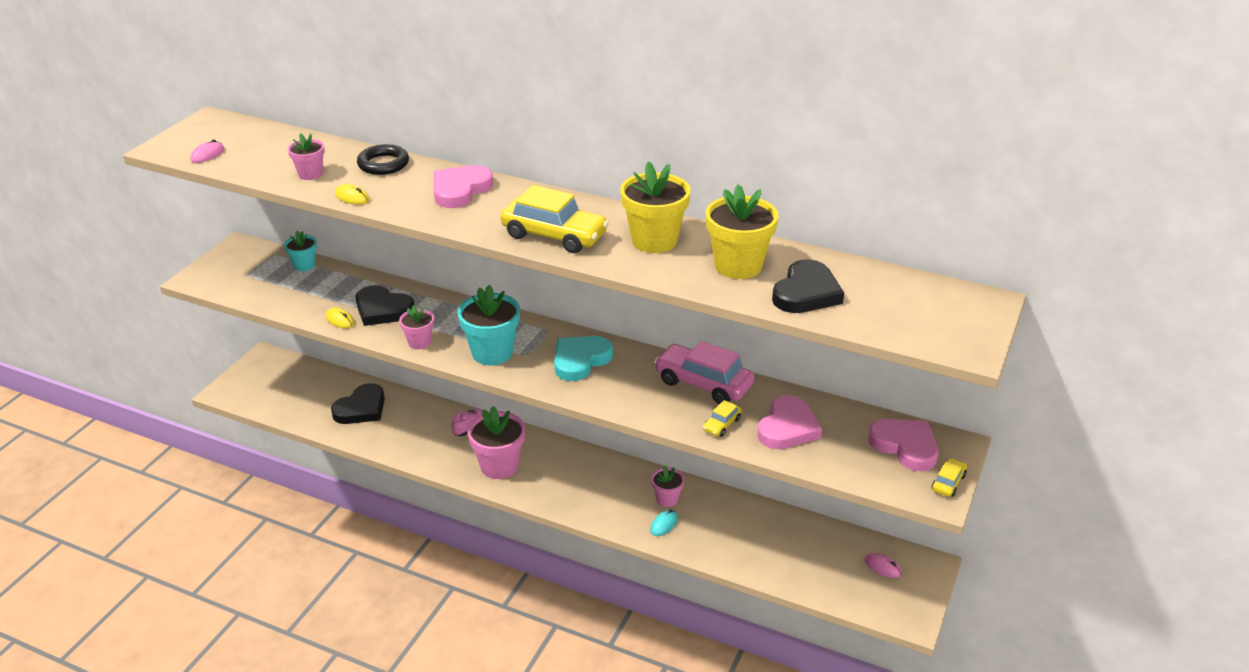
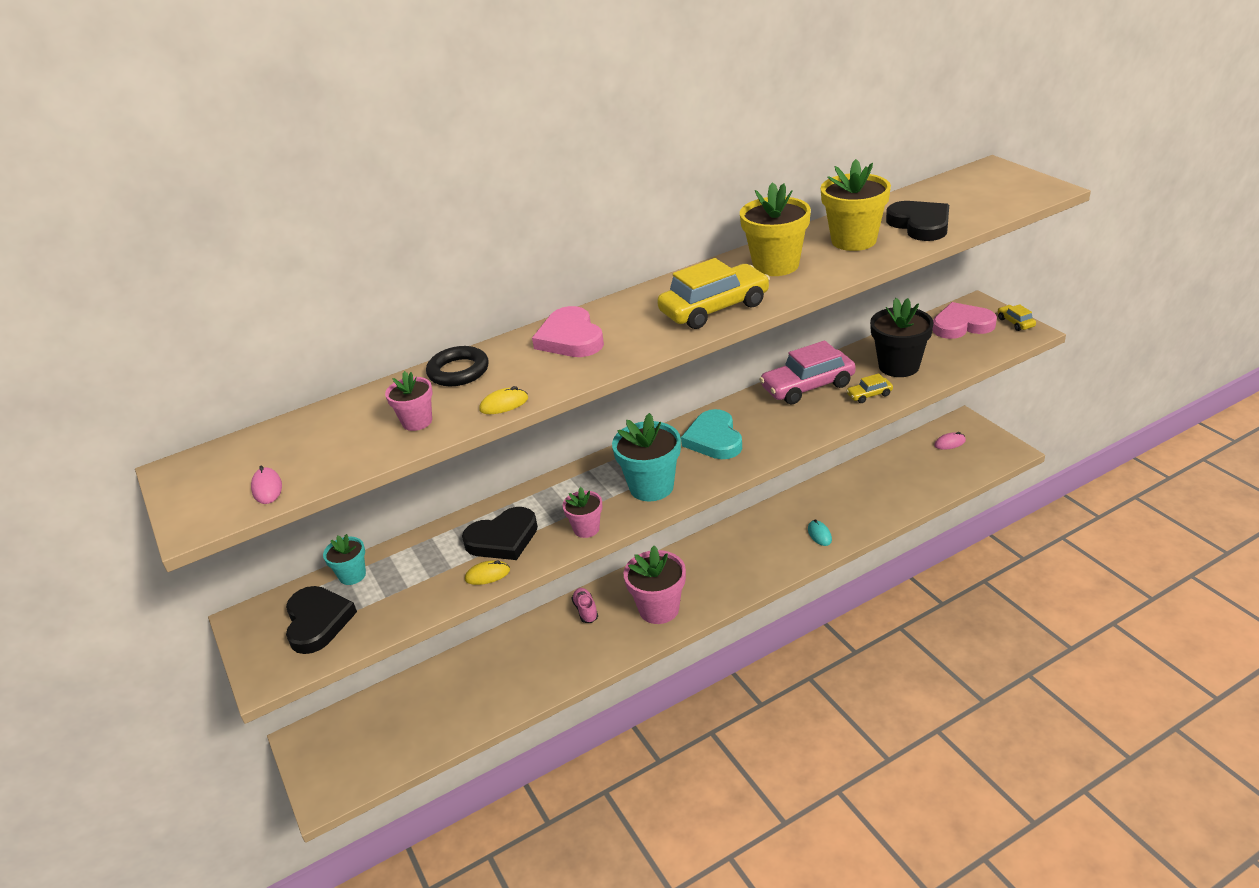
camera: 50 degrees left, 0 degrees up
(361, 408) = (477, 682): black heart -> black heart (317, 622)
(667, 499) = (790, 521): pink flower pot -> none
(722, 424) = (869, 395): yellow car -> yellow car turned 90 degrees clockwise
(787, 427) = (899, 366): pink heart -> black flower pot

